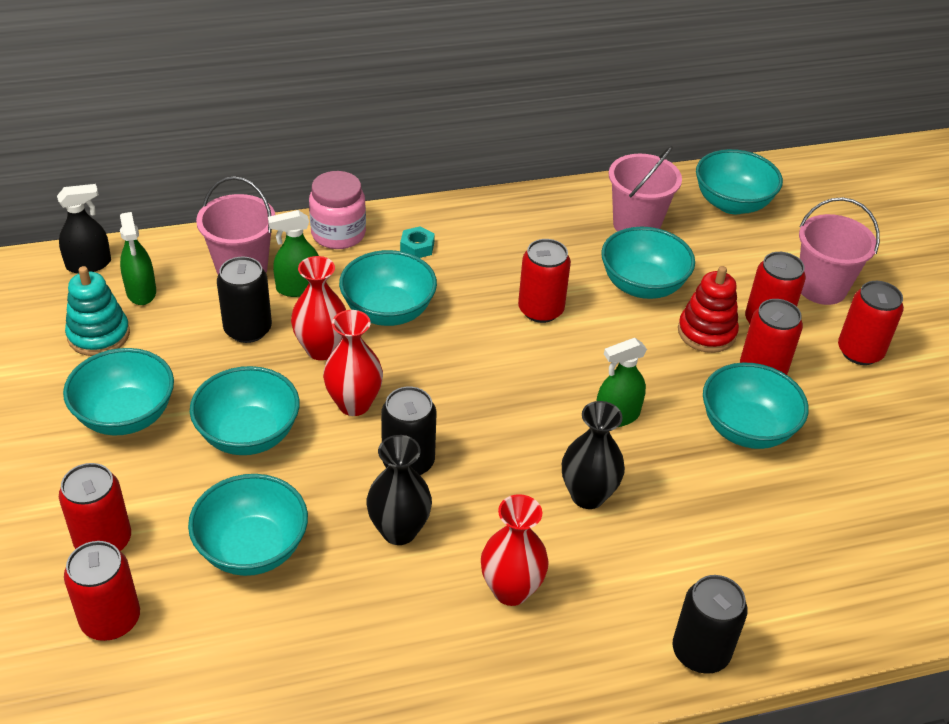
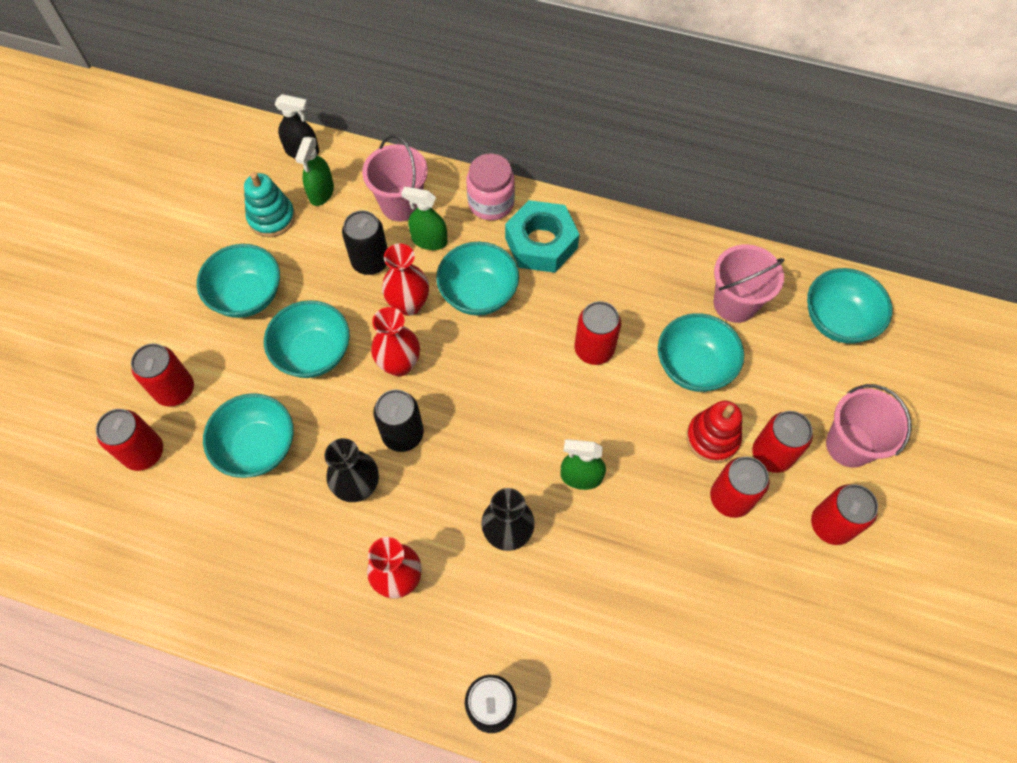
camera: 35 degrees right, 20 degrees up
(417, 247) = (541, 243): turquoise nut -> turquoise nut, size x2.32
(746, 429) = (674, 544): turquoise bowl -> none

